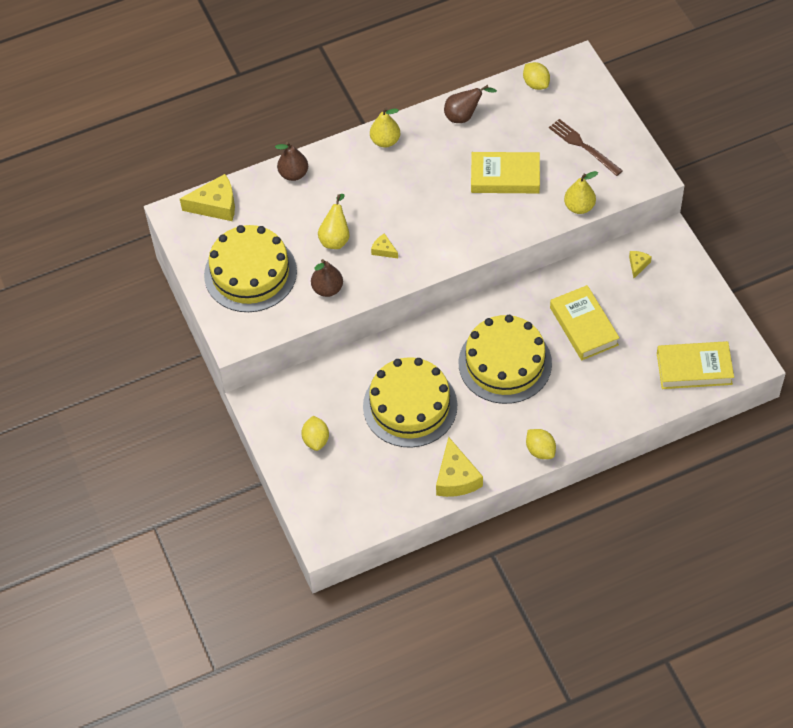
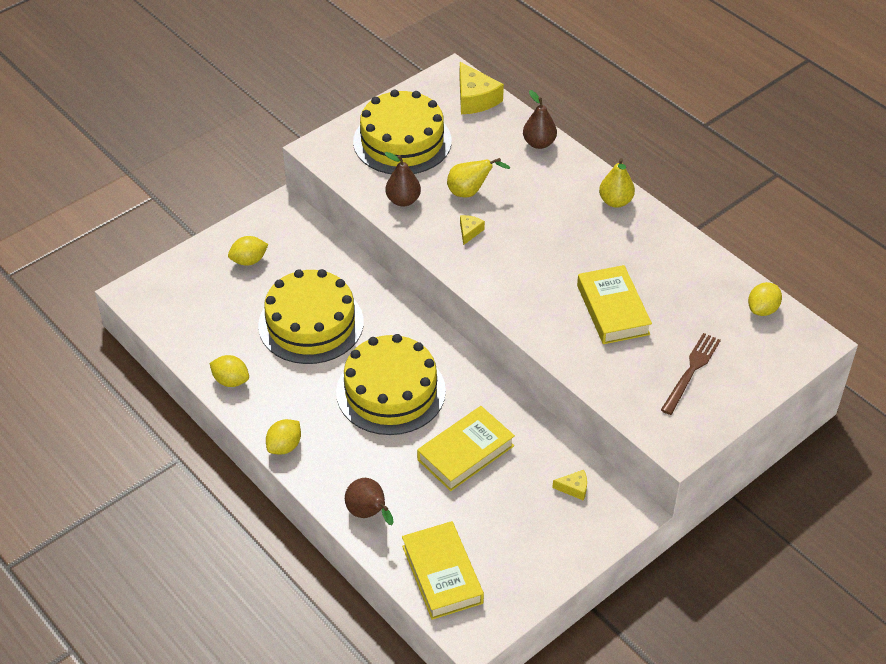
camera: 70 degrees right, 10 degrees down
(456, 478) = (231, 381): yellow cheese -> yellow lemon
(464, 116) = (682, 257): brown pear -> brown pear (369, 513)
(579, 207) = (599, 384): yellow pear -> none

